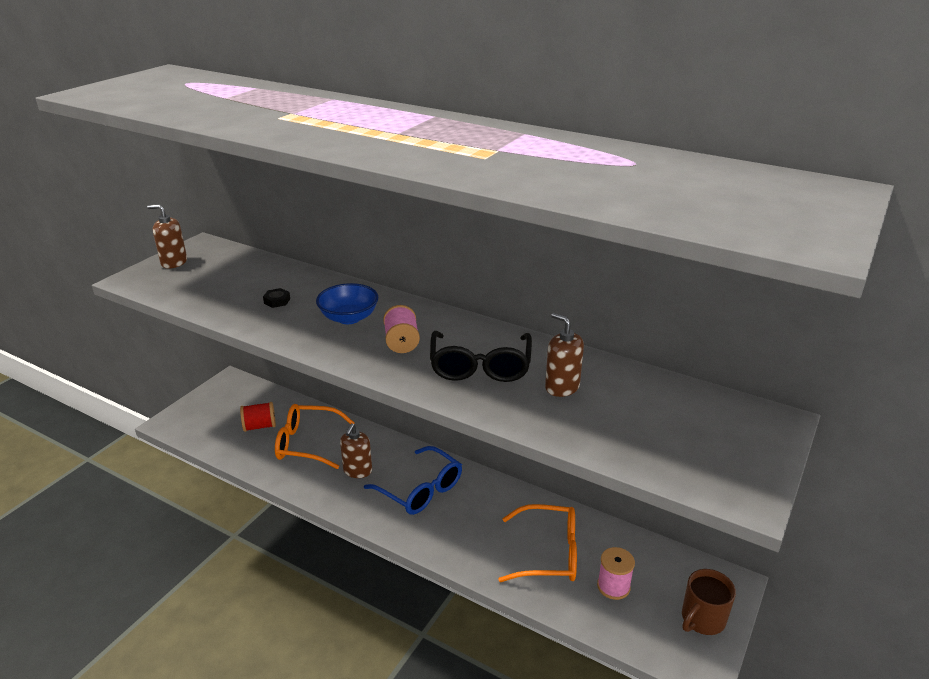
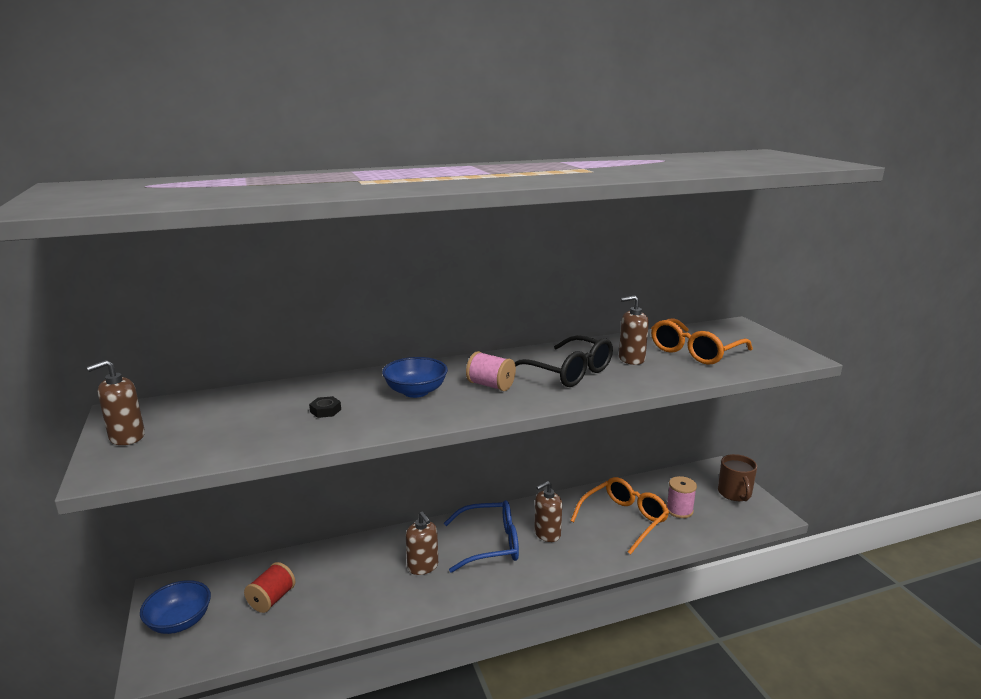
camera: 50 degrees left, 10 degrees down
(210, 406) = (179, 621): none -> blue bowl
(307, 443) = (344, 580): orange glasses -> orange glasses (695, 352)
(470, 514) = (547, 534): none -> brown soap dispenser

